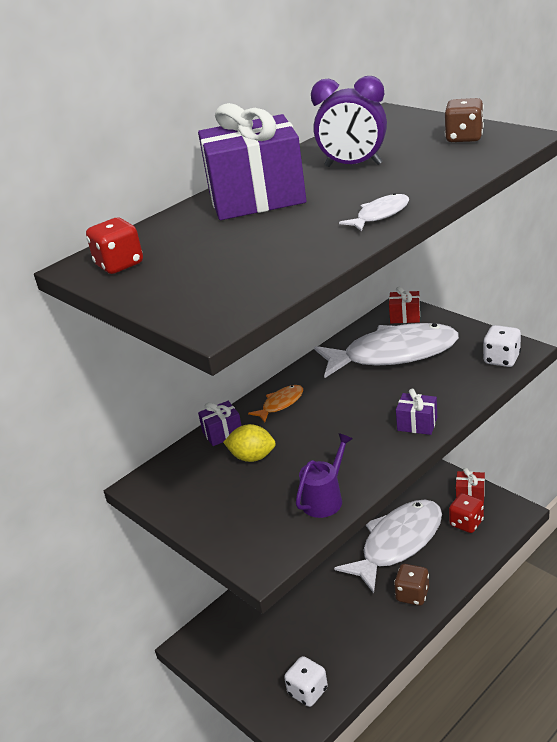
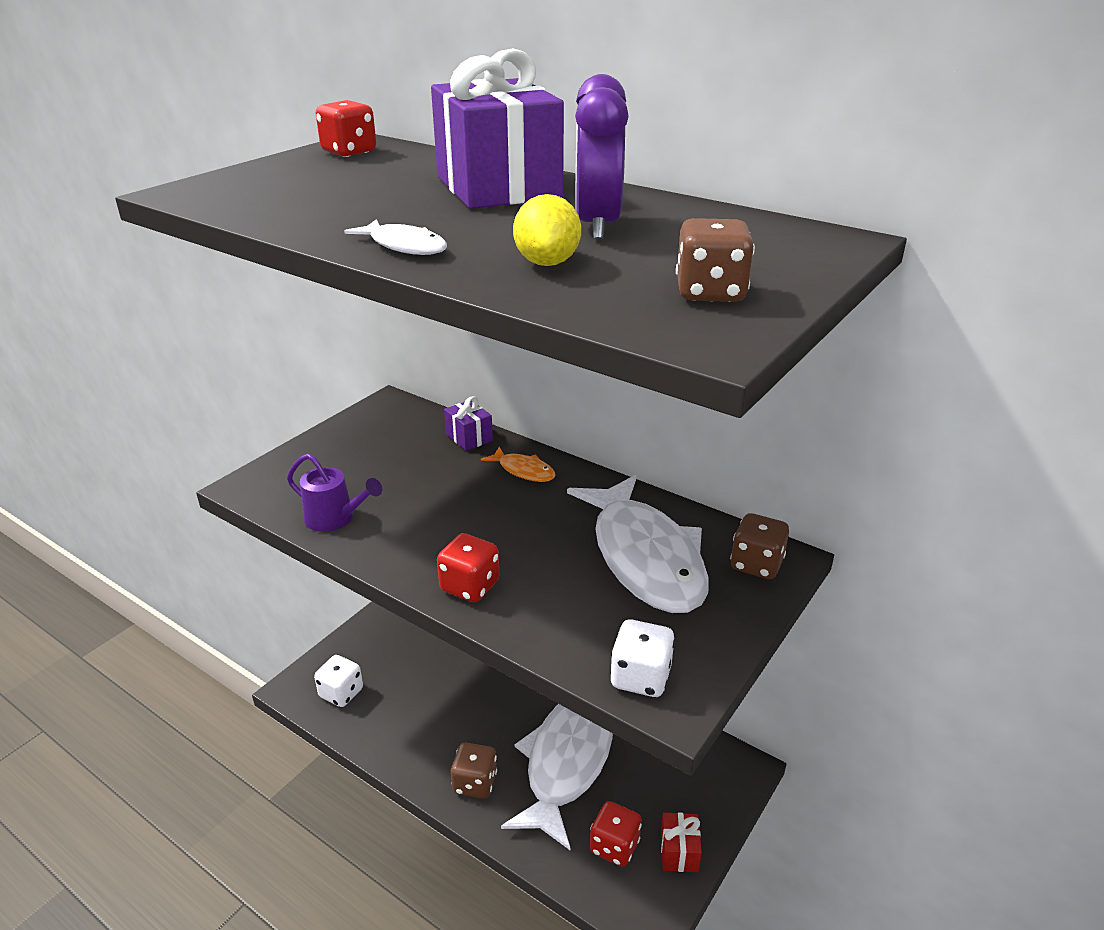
camera: 75 degrees right, 0 degrees up
(252, 457) = (421, 462): yellow lemon -> yellow lemon (547, 263)
(398, 543) = (566, 762): white fish -> white fish turned 105 degrees counterclockwise
(405, 316) = (756, 564): red gift -> brown dice
(417, 424) = (470, 586): purple gift -> red dice

